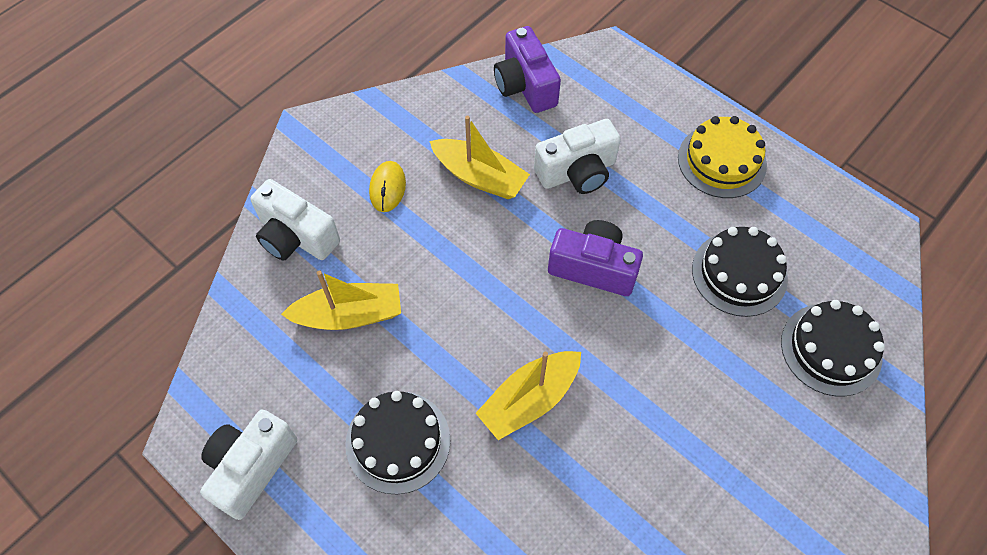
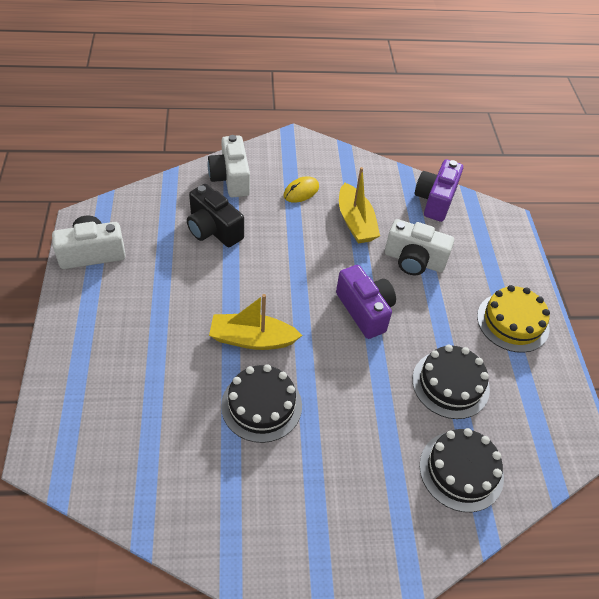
camera: 40 degrees right, 10 degrees down
(349, 315) = (213, 229): yellow boat -> black camera
(398, 441) = (166, 300): black cake -> black cake (261, 405)

